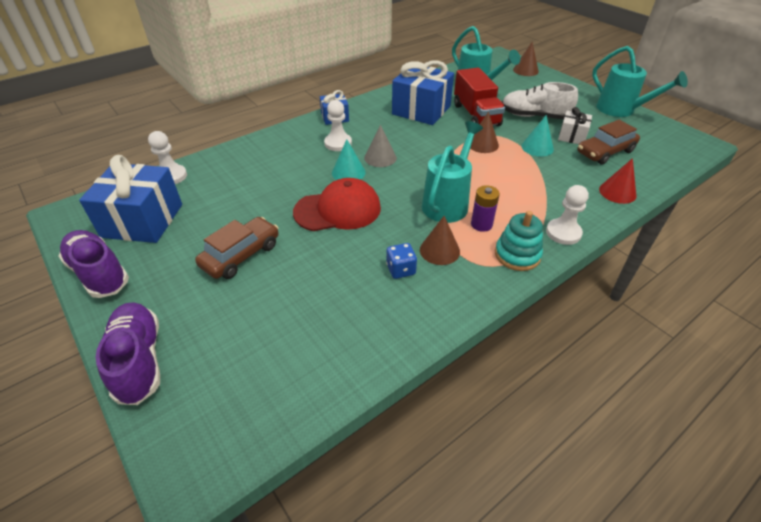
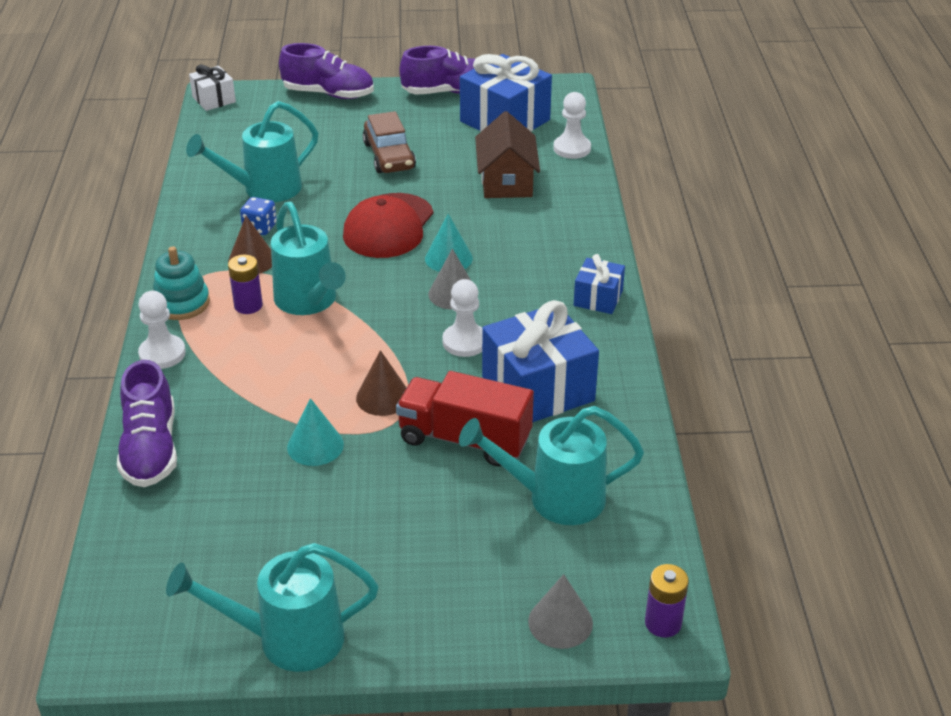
camera: 125 degrees right, 5 degrees down
(237, 186) = (506, 181): none -> brown house
(338, 143) = (523, 275): white pawn -> white pawn (465, 342)
(349, 300) = (264, 189): none -> turquoise watering can
(497, 57) = (663, 623): none -> purple battery
(525, 70) = (560, 622): brown cone -> grey cone
(534, 116) = (391, 504): white shoe -> none
(572, 136) = (296, 505): white gift -> white gift (214, 99)
(605, 152) = (224, 509): brown car -> none
(617, 192) = (151, 449): red cone -> purple shoe

